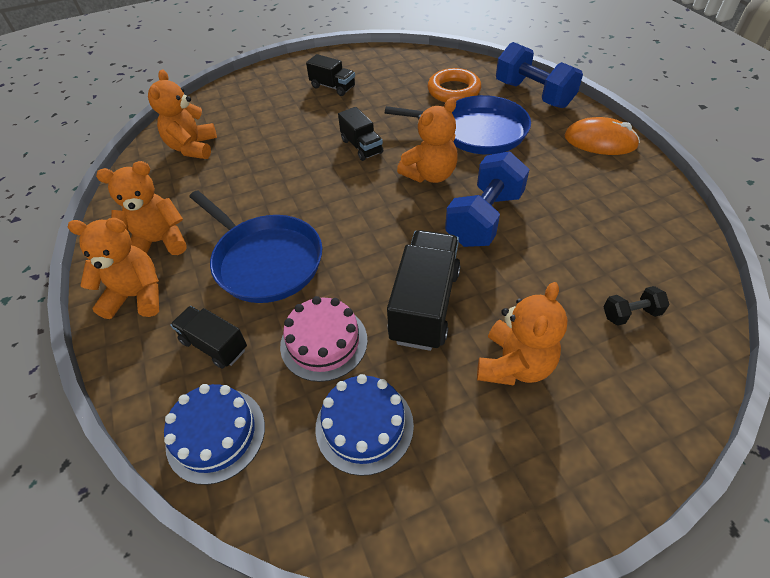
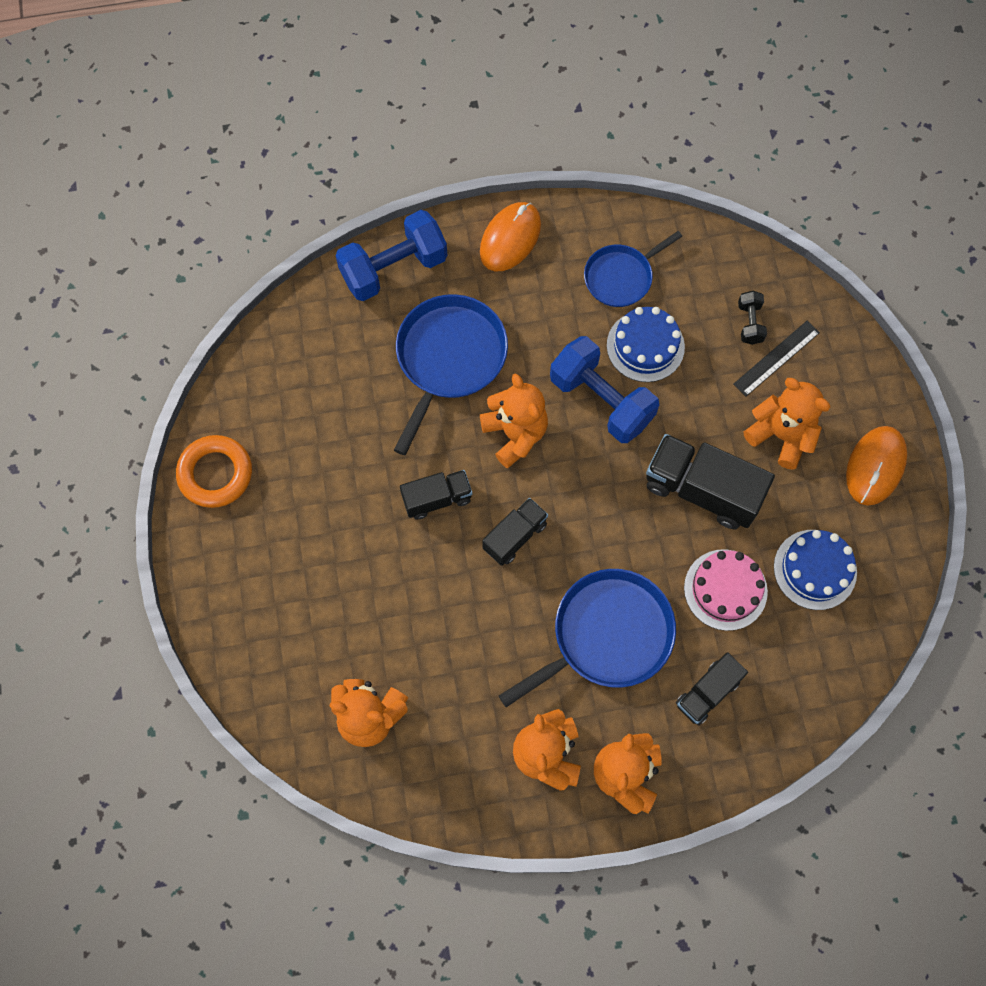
camera: 80 degrees left, 20 degrees up
(216, 434) = (801, 693): blue cake -> blue cake (645, 346)
(333, 87) = (283, 511): black truck -> black truck (515, 536)
(453, 91) = (351, 358): orange ring -> orange ring (215, 474)
(519, 477) = (875, 466): none -> orange mouse
(604, 345) = (776, 358): none -> black ruler
(613, 209) = (621, 277): none -> blue pan

